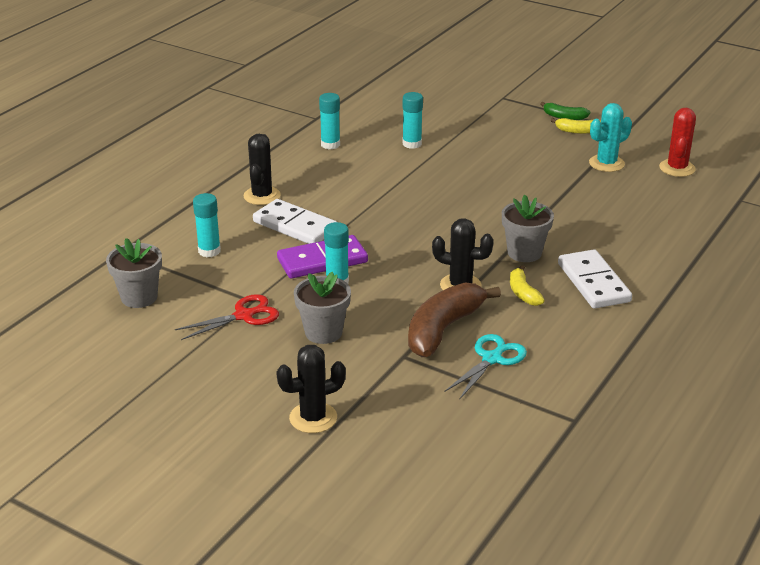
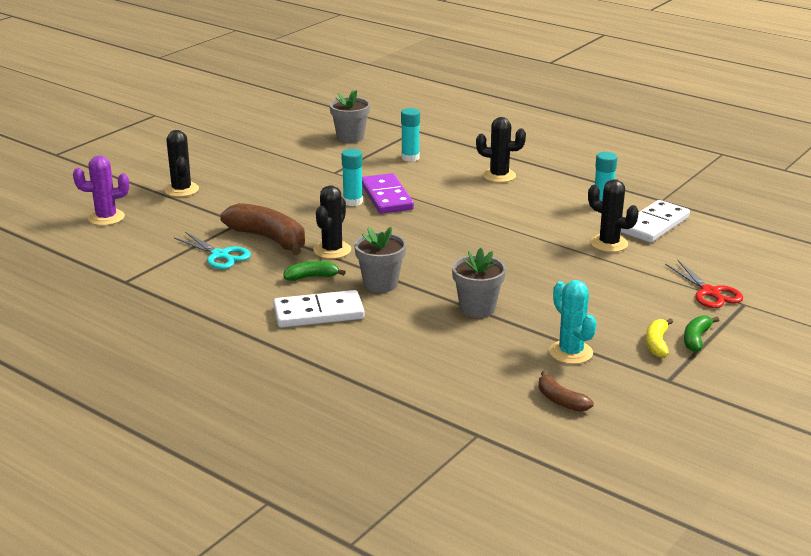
camera: 95 degrees right, 5 degrees down
(243, 316) = (315, 169): red scissors -> red scissors (710, 292)
(295, 226) = (445, 188): white domino -> white domino (654, 225)
(323, 332) = (282, 195): grey flower pot -> grey flower pot (477, 308)
(409, 472) = (106, 218): none -> purple cactus
(412, 144) = (609, 243): turquoise glue stick -> black cactus
(523, 293) = (311, 277): yellow banana -> green banana
(677, 168) = (560, 401): red cactus -> brown banana

